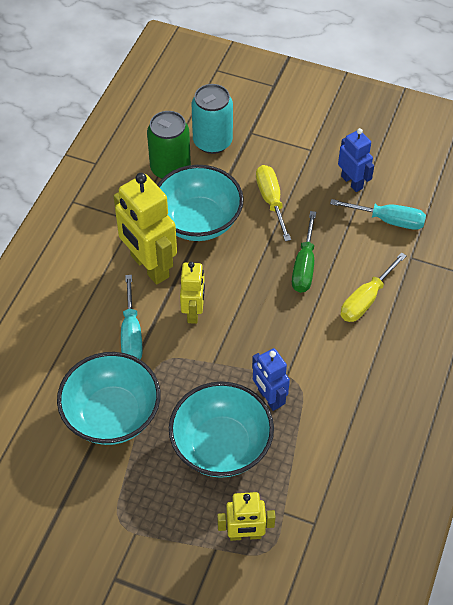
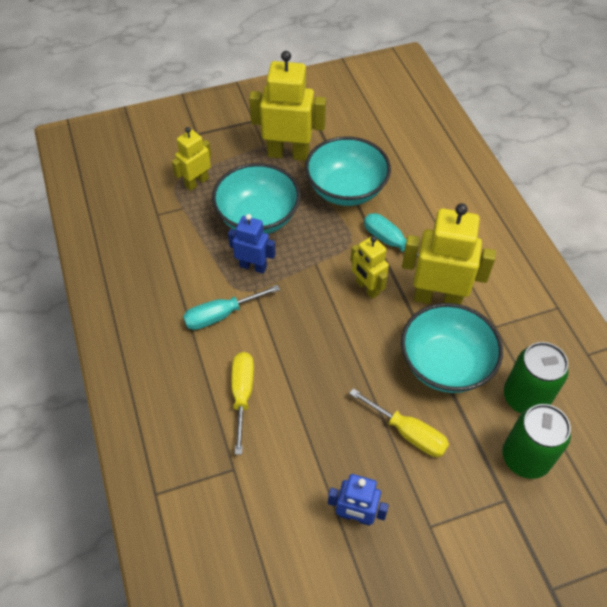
camera: 140 degrees right, 0 degrees up
(122, 501) = (288, 153): none -> yellow robot
(212, 142) = (525, 458): turquoise can -> green can
(304, 266) = (320, 388): green screwdriver -> none
(388, 220) = (285, 496): turquoise screwdriver -> turquoise screwdriver (221, 315)

